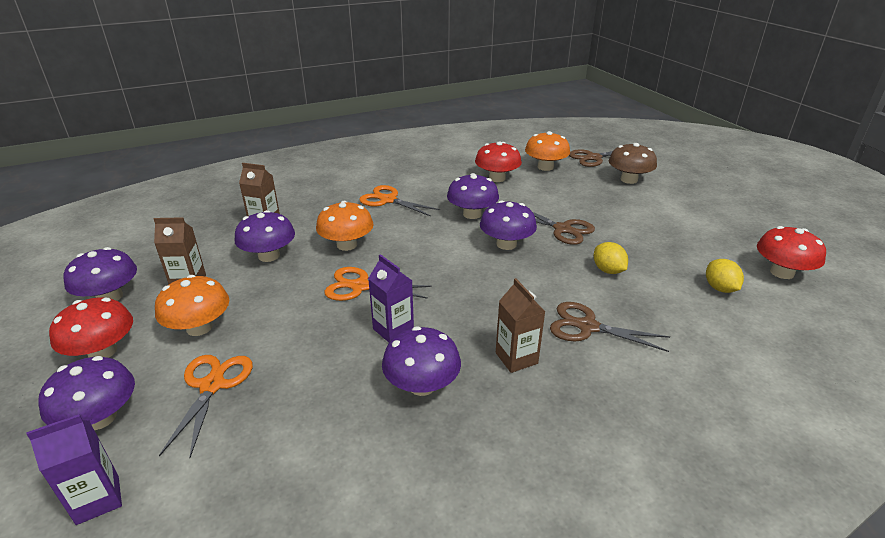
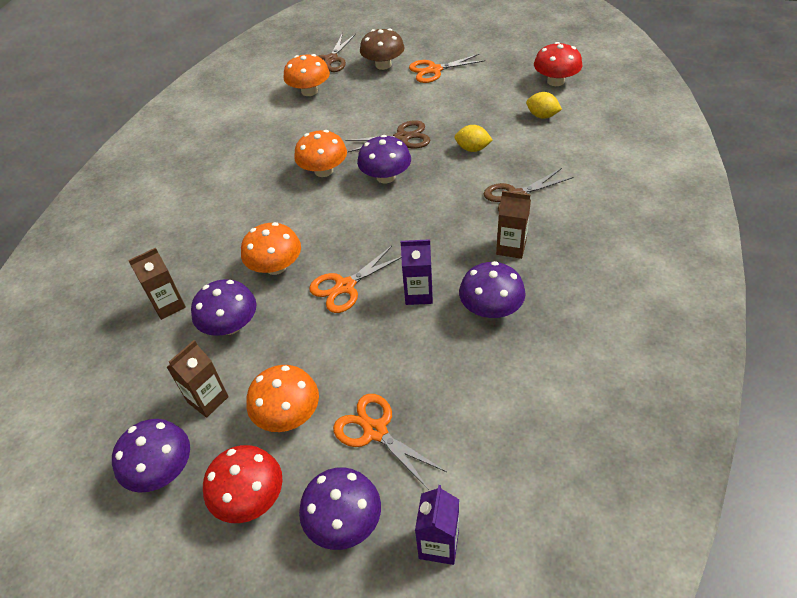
camera: 45 degrees left, 15 degrees up
(388, 200) = (237, 206): orange scissors -> orange scissors (434, 70)
(472, 214) = (323, 171): purple mushroom -> orange mushroom
(497, 178) = (290, 126): red mushroom -> none

